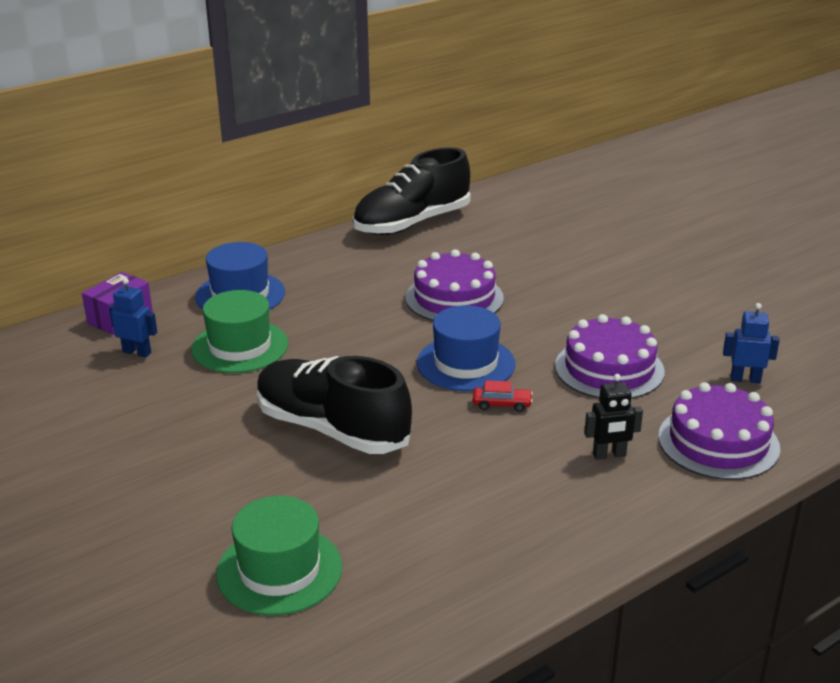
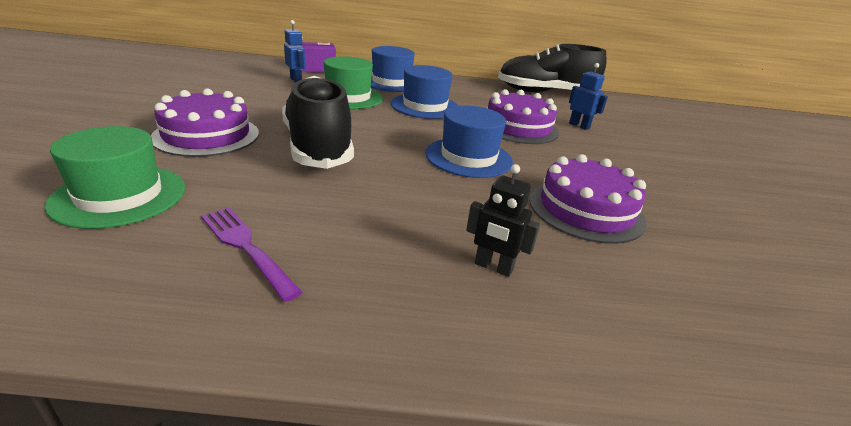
camera: 35 degrees right, 0 degrees up
(333, 316) = (425, 106): none -> blue hat
(447, 542) = (246, 247): none -> purple fork
(502, 404) = (455, 188): red car -> none
(718, 442) = (635, 322): purple cake -> purple cake (206, 135)
(745, 379) = (735, 284): blue robot -> blue robot (579, 126)

